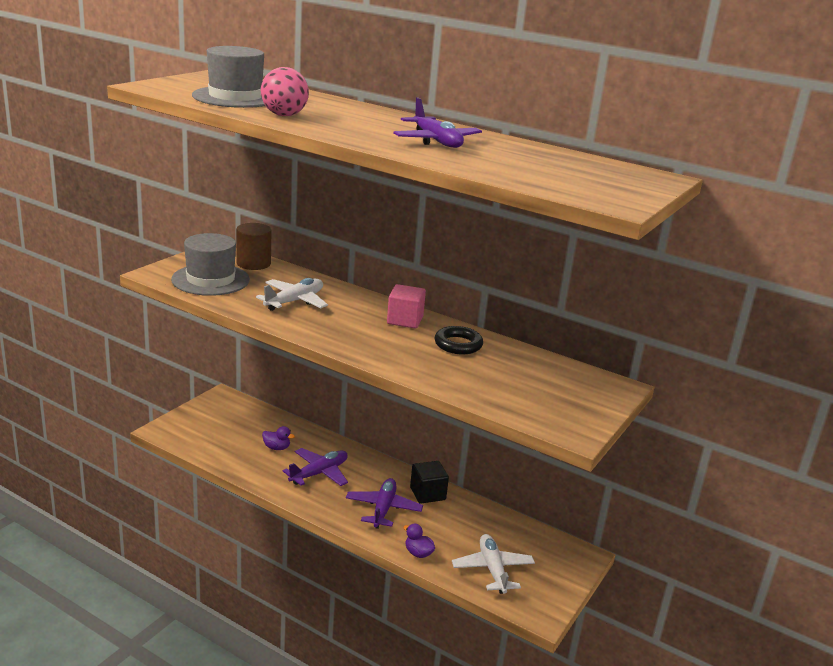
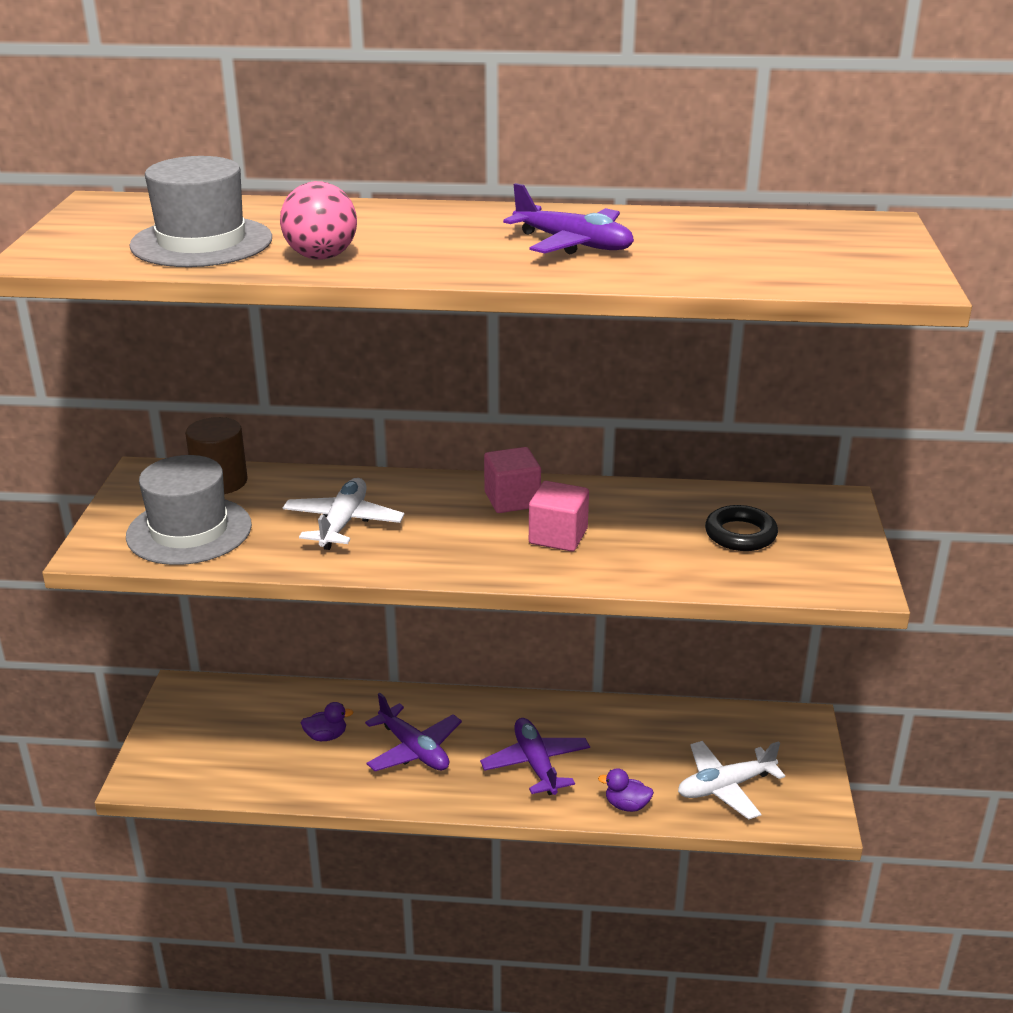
camera: 25 degrees left, 5 degrees up
(319, 473) = (414, 749): purple plane -> purple plane turned 120 degrees clockwise
(409, 346) = (558, 536): none -> pink cube
(427, 494) = (570, 719): black cube -> none
(458, 344) = (611, 512): black ring -> black ring (740, 534)
(492, 570) = (725, 787): white plane -> white plane turned 75 degrees counterclockwise

